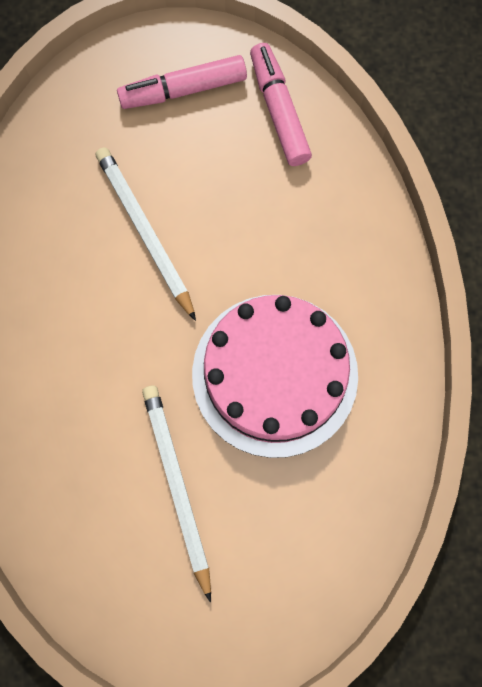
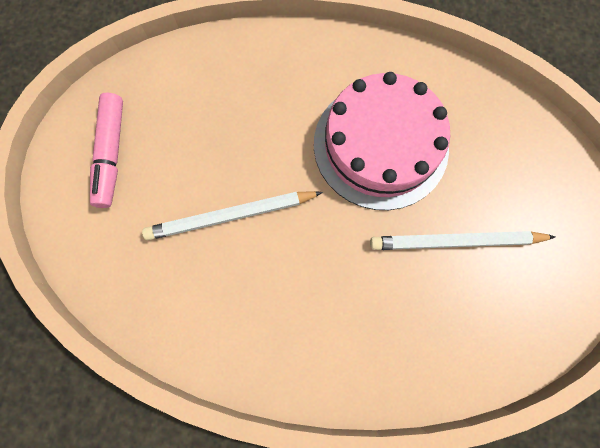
camera: 75 degrees left, 0 degrees up
(279, 110) = (159, 85): pink marker -> none

